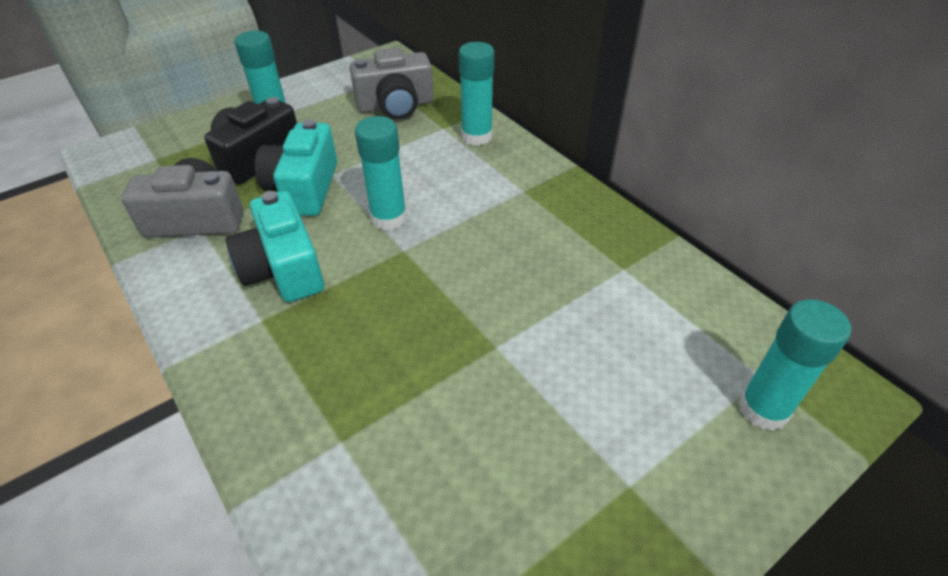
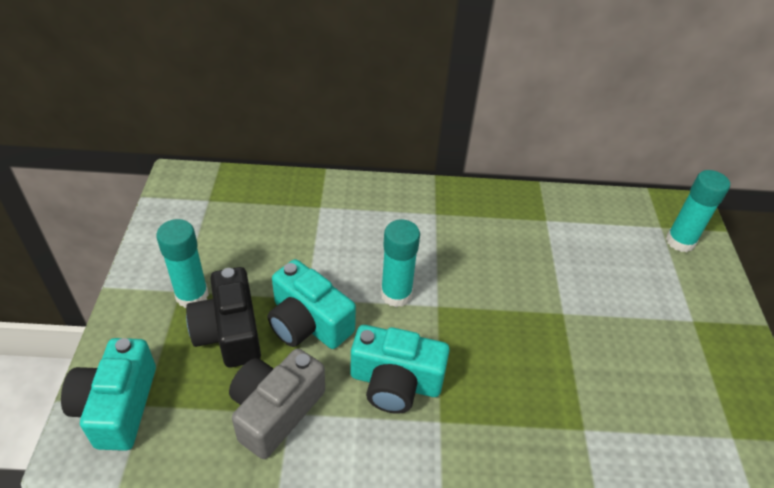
camera: 55 degrees left, 0 degrees up
(146, 149) = (117, 406): none -> turquoise camera
(395, 106) = (259, 213): grey camera -> none
(476, 136) = (352, 197): turquoise glue stick -> none

